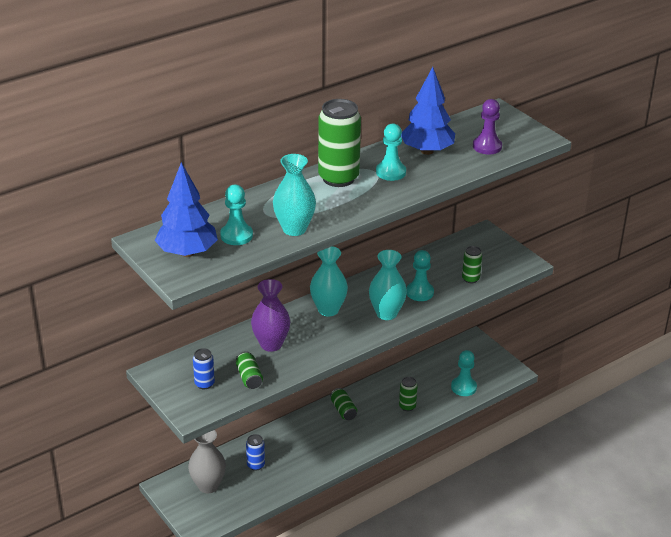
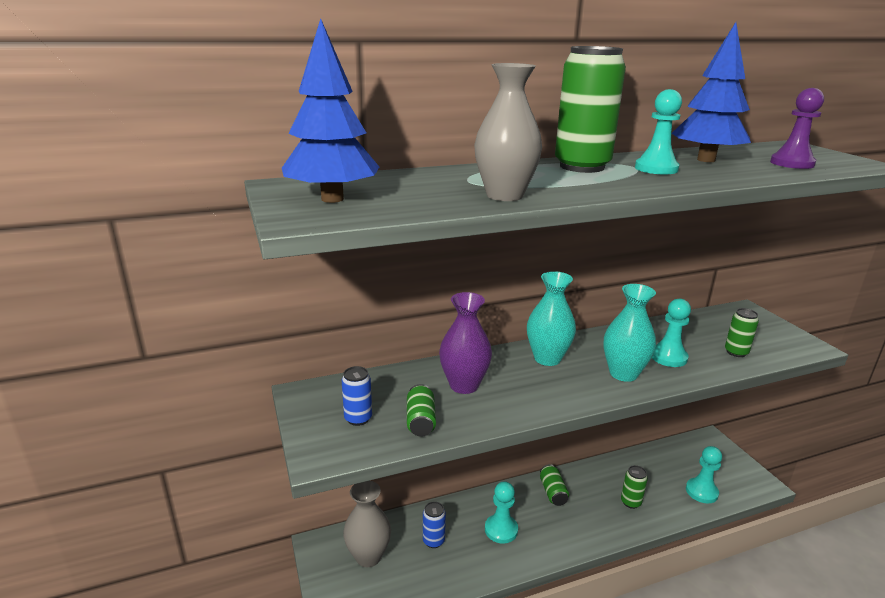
camera: 15 degrees right, 10 degrees down
(236, 235) = (415, 193): turquoise pawn -> turquoise pawn (501, 530)
(294, 229) = (504, 195): turquoise vase -> grey vase

